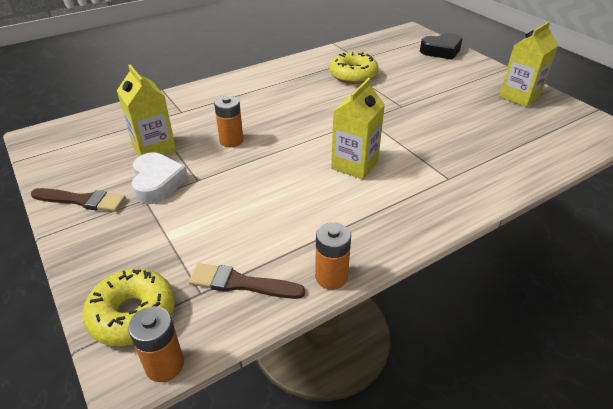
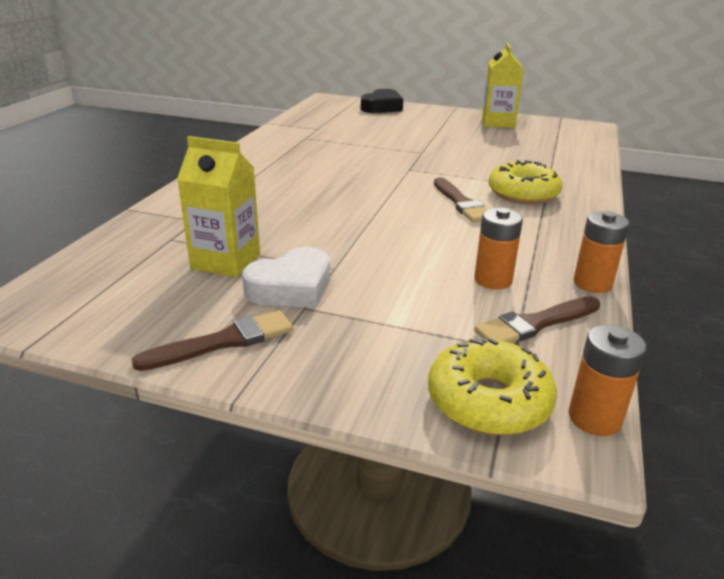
camera: 40 degrees left, 10 degrees down
(157, 182) = (291, 288): white heart -> white heart turned 105 degrees clockwise
(231, 141) = (308, 225): orange battery -> orange battery (493, 280)
(353, 75) = (335, 142): yellow donut -> yellow donut (523, 194)
(354, 165) = (461, 203): yellow carton -> brown brush

